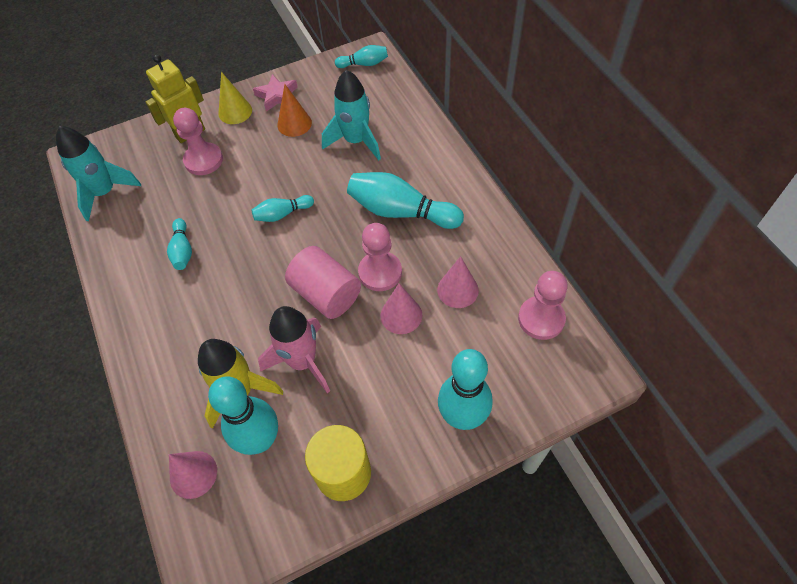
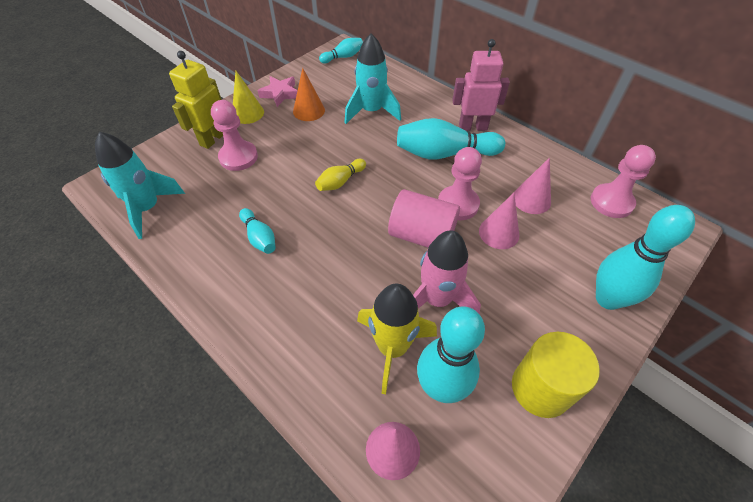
camera: 25 degrees left, 5 degrees down
(282, 214) = (340, 181): turquoise bowling pin -> yellow bowling pin
(450, 188) = (473, 127): none -> pink robot

